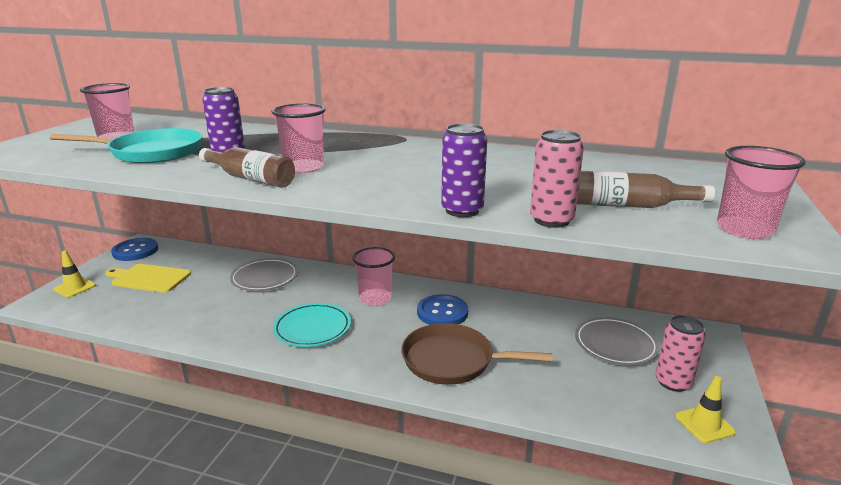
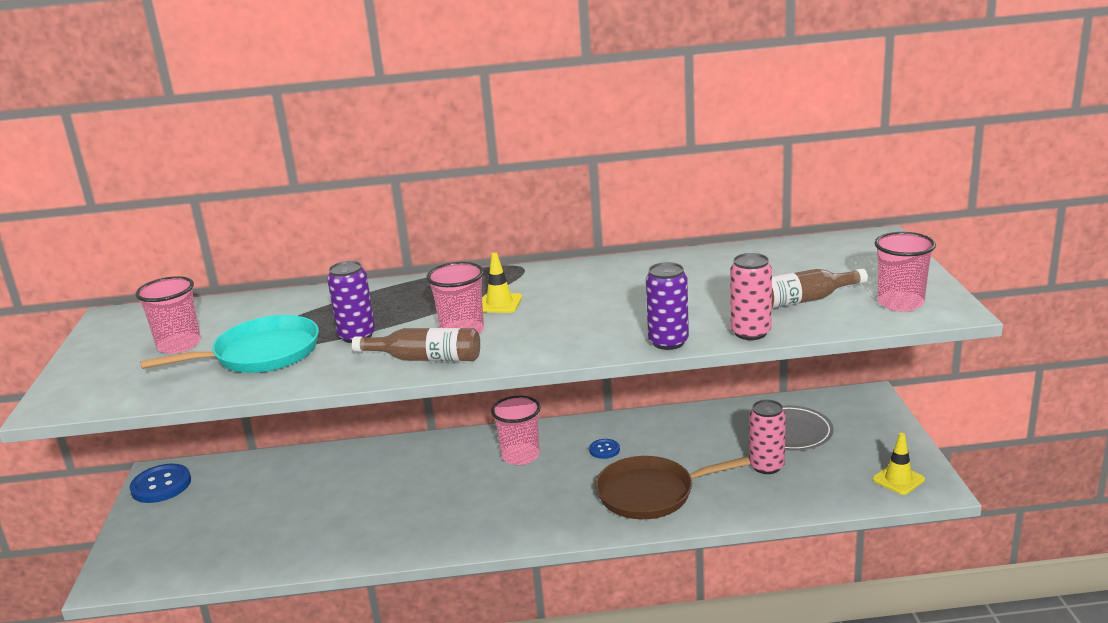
camera: 20 degrees left, 0 degrees up
(75, 287) = (135, 550): yellow traffic cone -> yellow traffic cone (499, 303)
(149, 278) = (222, 512): yellow cutting board -> none
(265, 278) = (371, 470): grey plate -> none
(312, 328) = (481, 507): turquoise plate -> none
(442, 312) = (604, 450): blue button -> blue button, size x0.53
(673, 382) = (857, 452): pink can -> pink can (766, 466)

